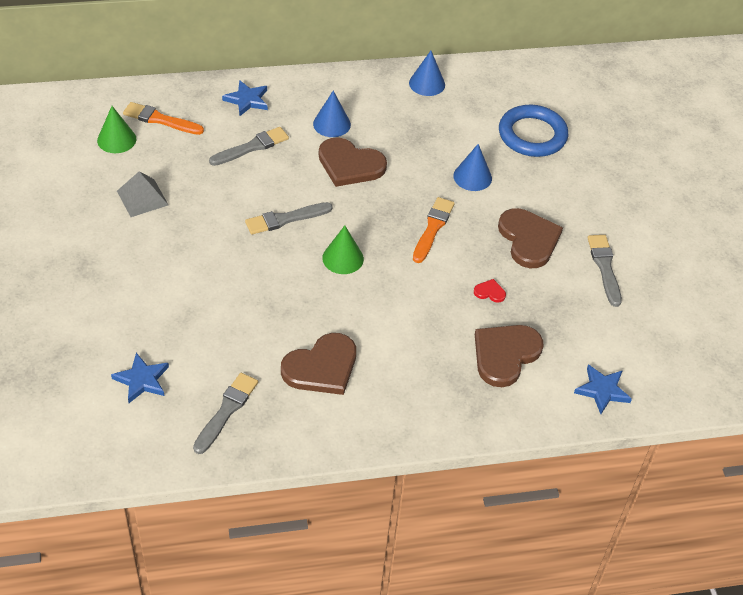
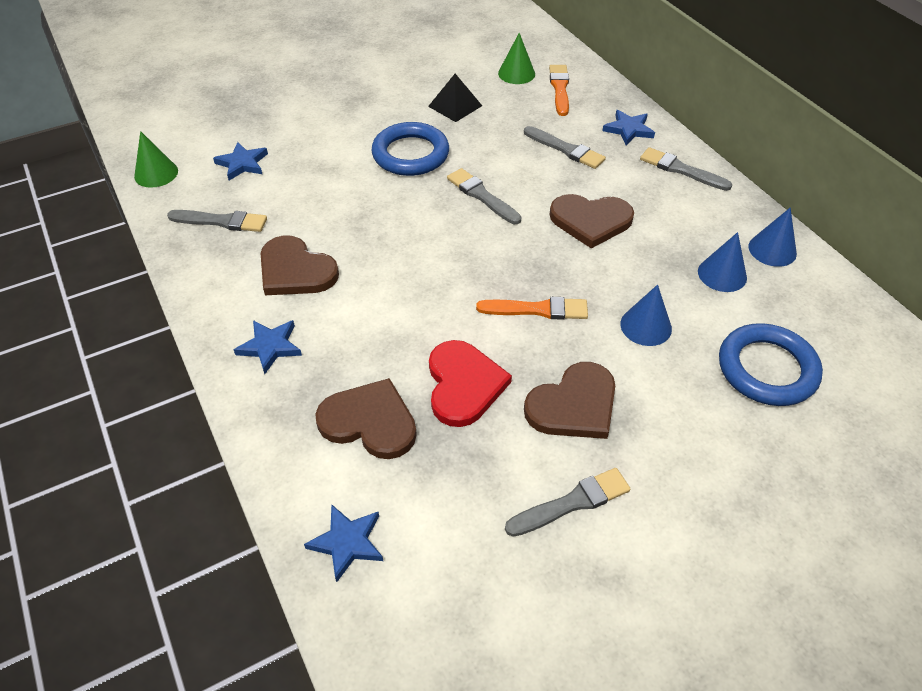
camera: 75 degrees right, 0 degrees up
(142, 198) = (455, 106): grey pyramid -> black pyramid
(200, 250) = (410, 154): none -> blue ring
(315, 91) = (681, 170): none -> grey brush
(331, 124) = (641, 193): blue cone -> blue cone (722, 274)
(343, 258) = (451, 249): green cone -> green cone (156, 173)
(350, 165) = (590, 221): brown heart -> brown heart turned 90 degrees counterclockwise
(406, 401) = (270, 347): none -> blue star
(490, 292) = (463, 385): red heart -> red heart, size x2.39

